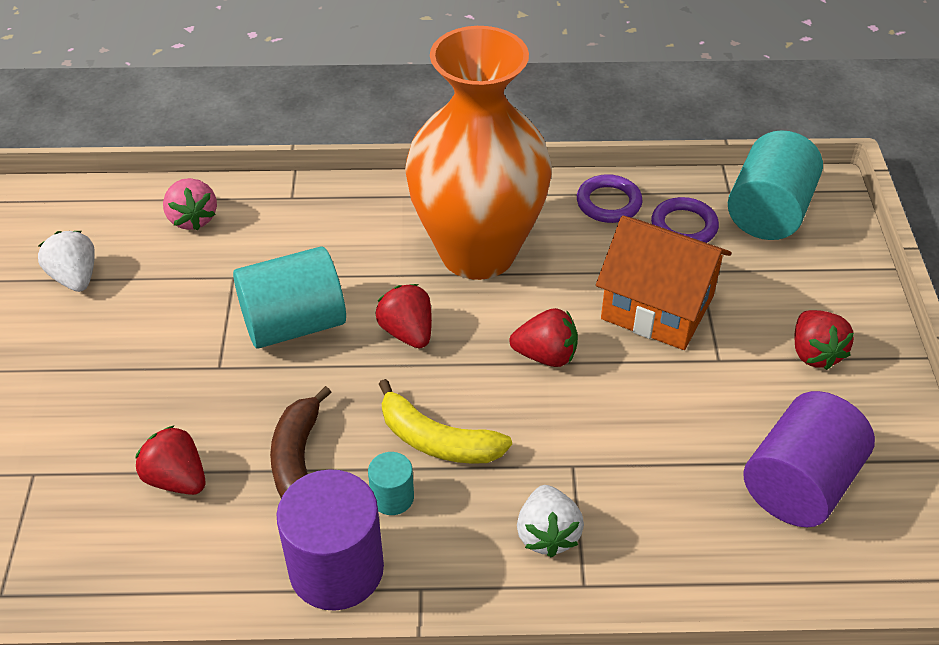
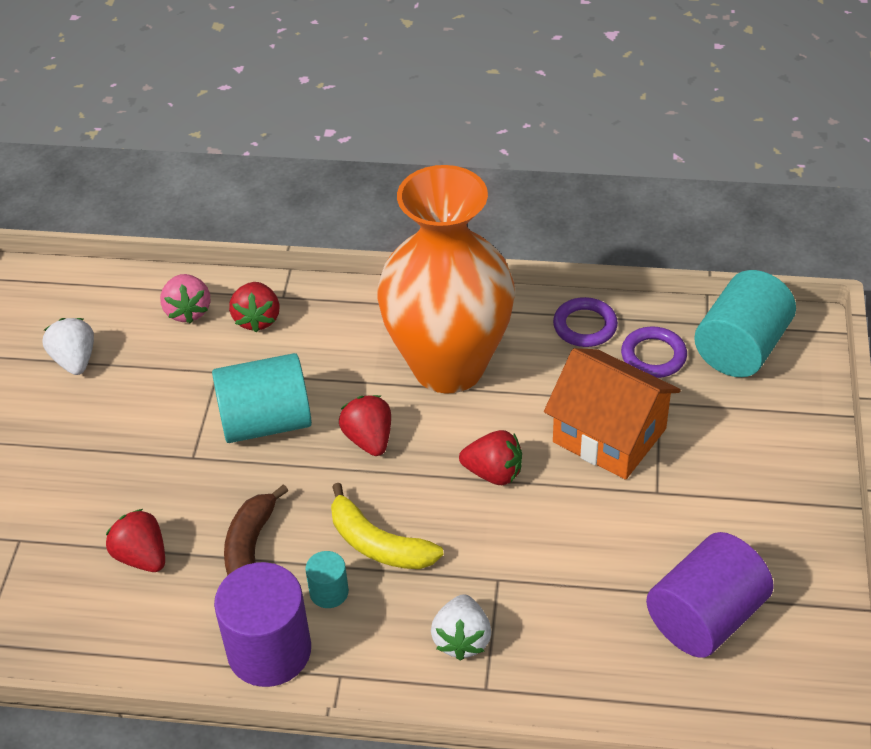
camera: 10 degrees right, 0 degrees up
(814, 353) = (751, 494): red strawberry -> red strawberry (257, 319)

